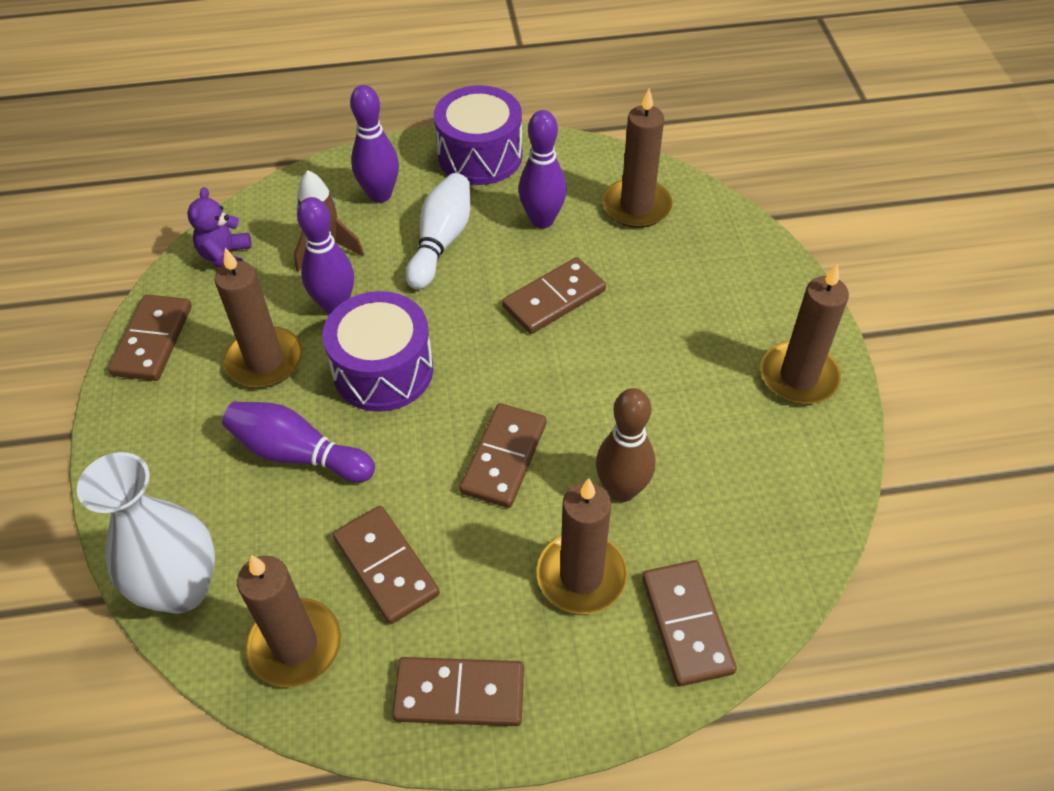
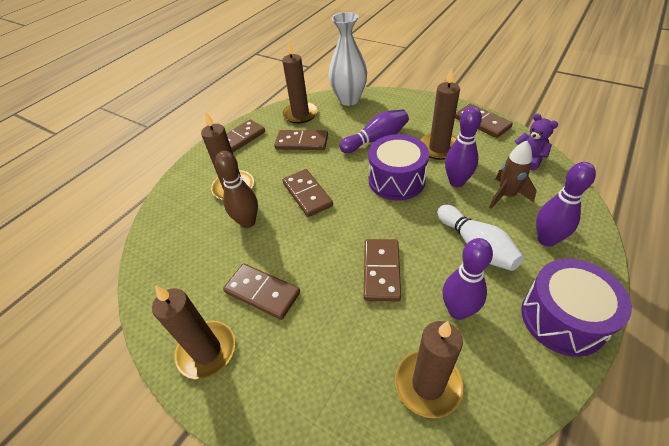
camera: 135 degrees right, 5 degrees down
(686, 624) = (180, 204): brown domino -> brown domino (262, 292)

